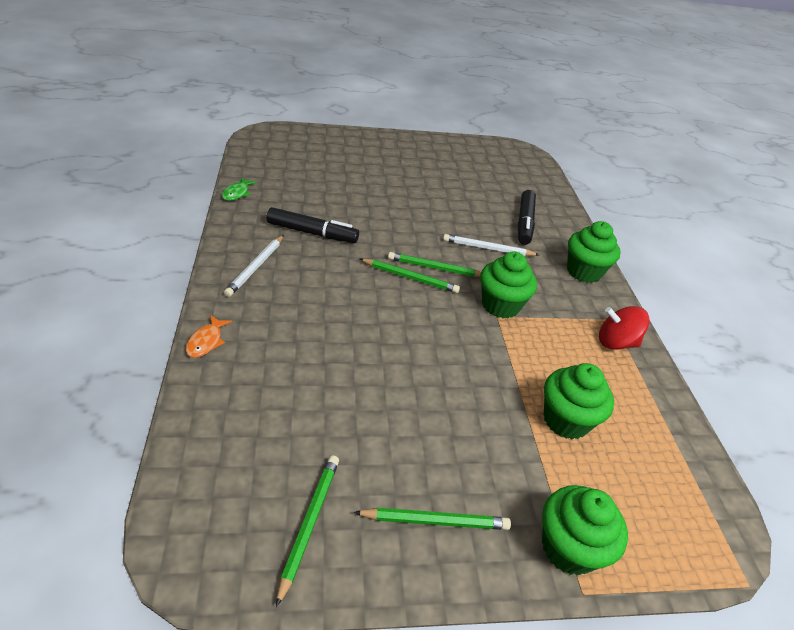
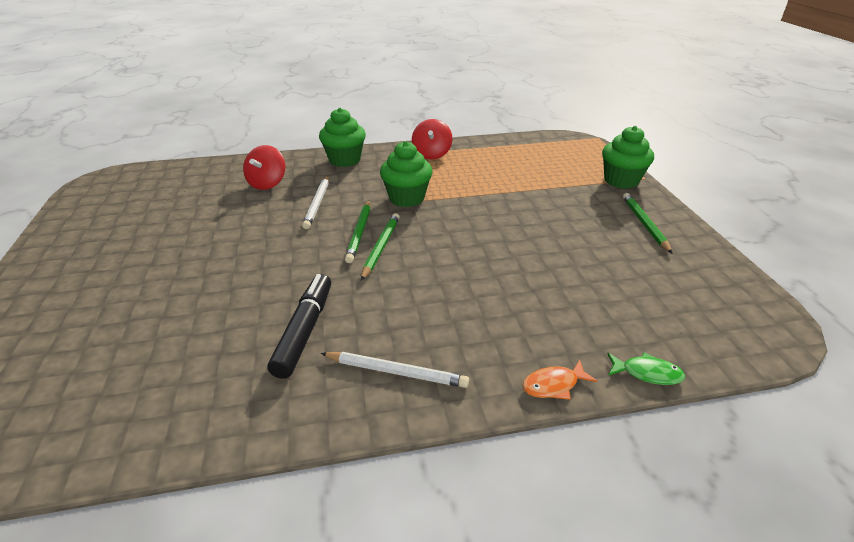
camera: 90 degrees left, 5 degrees down
(206, 341) = (553, 385): orange fish -> orange fish turned 150 degrees clockwise
(237, 193) = (186, 444): green fish -> green fish (647, 373)
(309, 523) = (695, 276): green pencil -> none
(524, 223) = (267, 183): black marker -> red spinning top
(565, 420) = (522, 176): green cupcake -> none

